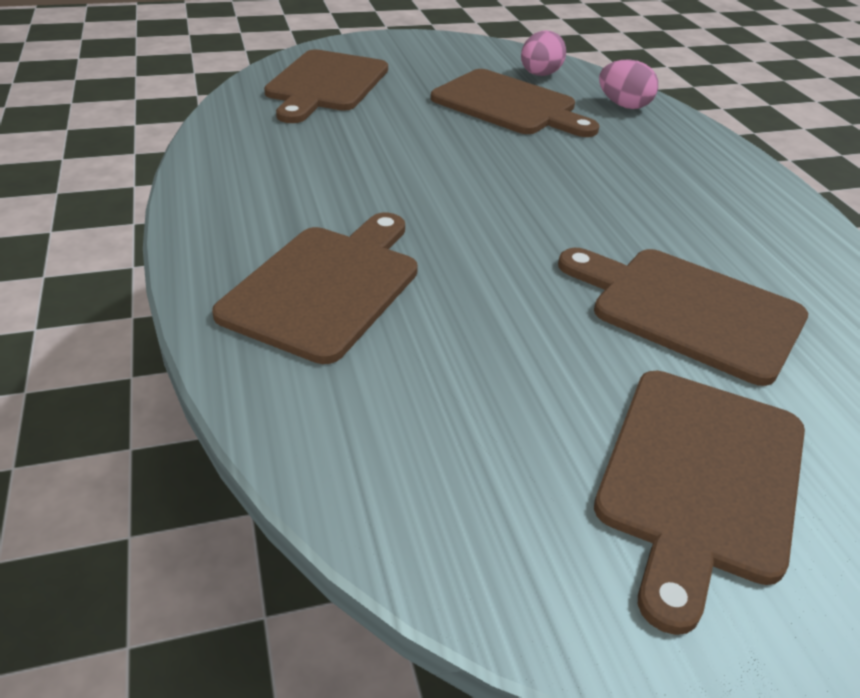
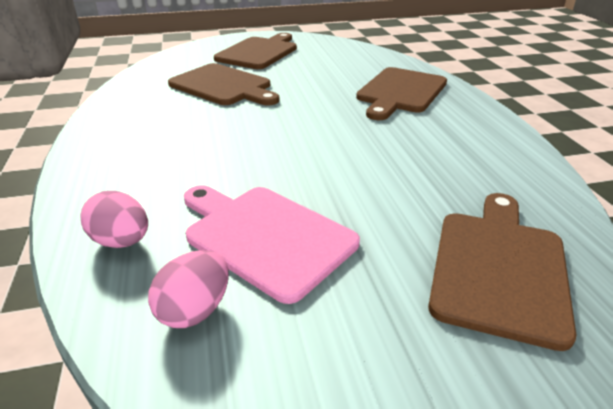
camera: 175 degrees left, 5 degrees down
(508, 105) = (265, 236): brown cutting board -> pink cutting board

